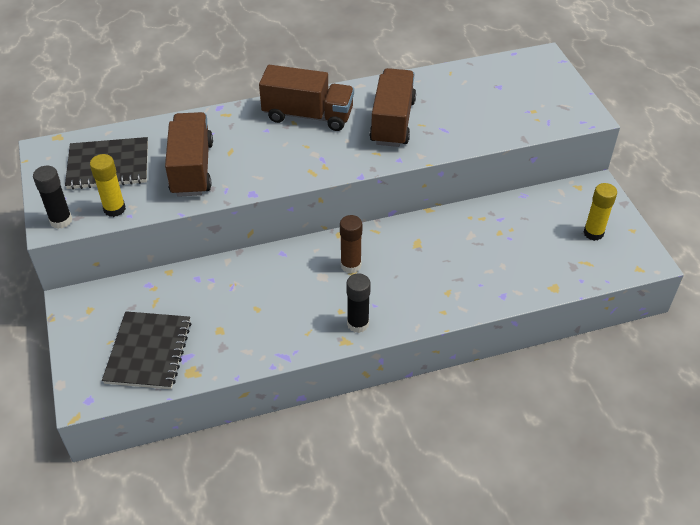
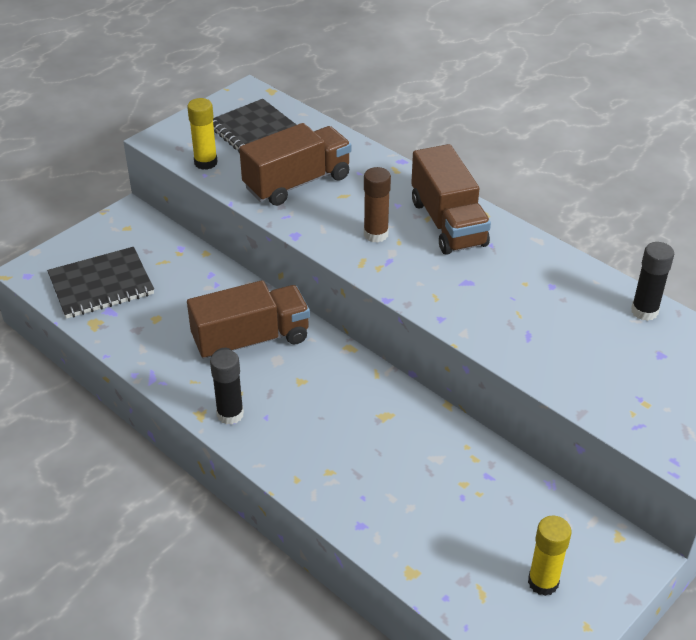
camera: 60 degrees right, 5 degrees down
(61, 220) = (168, 141): black glue stick -> black glue stick (644, 311)
(351, 265) = (309, 375): brown glue stick -> brown glue stick (376, 234)
(392, 122) = (500, 289): brown truck -> brown truck (251, 340)

